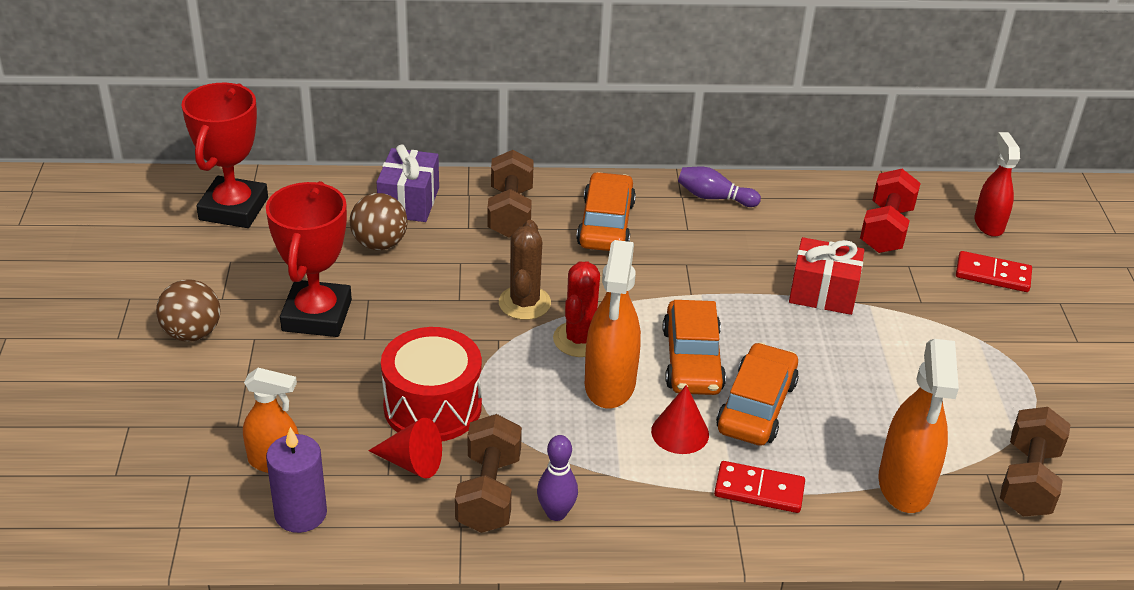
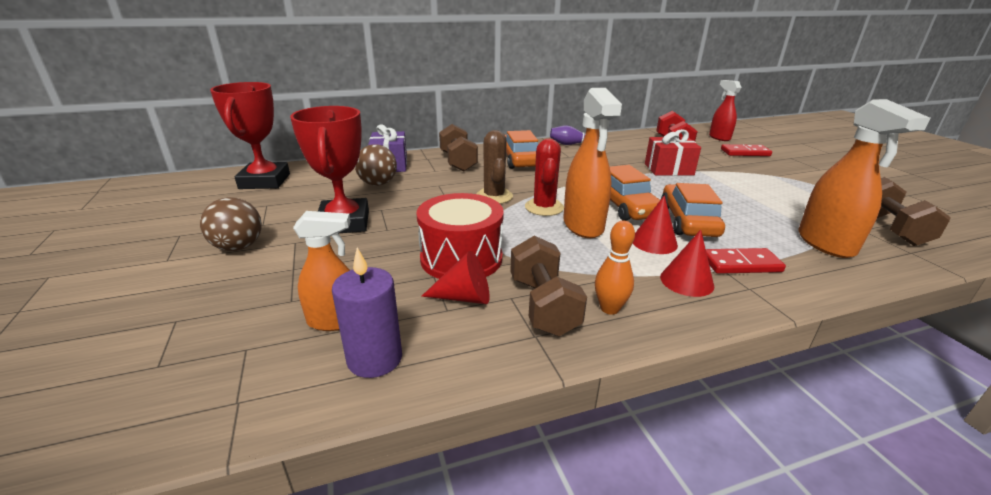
camera: 15 degrees left, 10 degrees down
(556, 513) = (609, 308): purple bowling pin -> orange bowling pin
(670, 498) = (686, 281): none -> red cone

